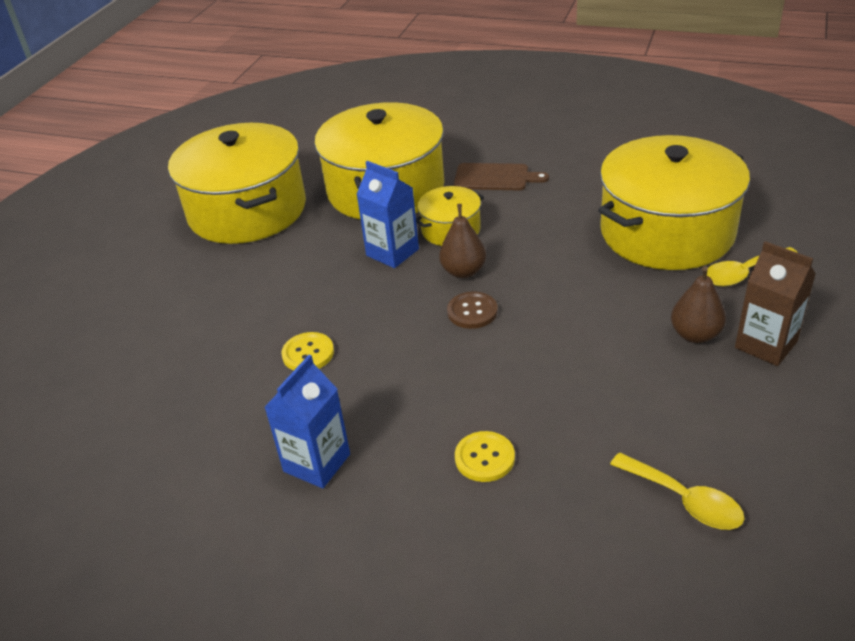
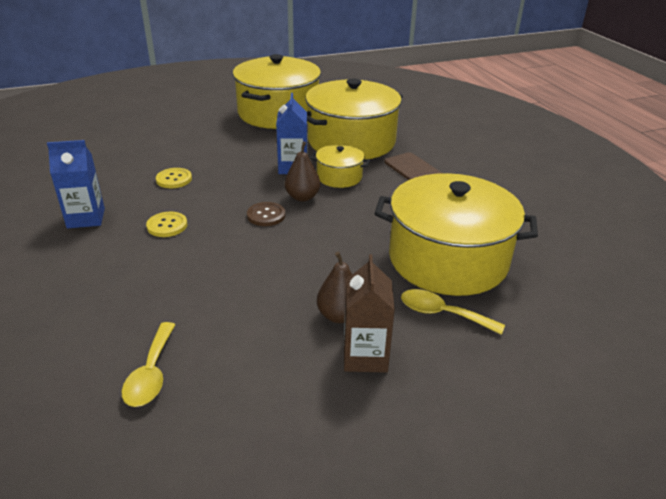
camera: 45 degrees right, 5 degrees down
(484, 458) = (131, 272): yellow button -> yellow button (167, 225)

